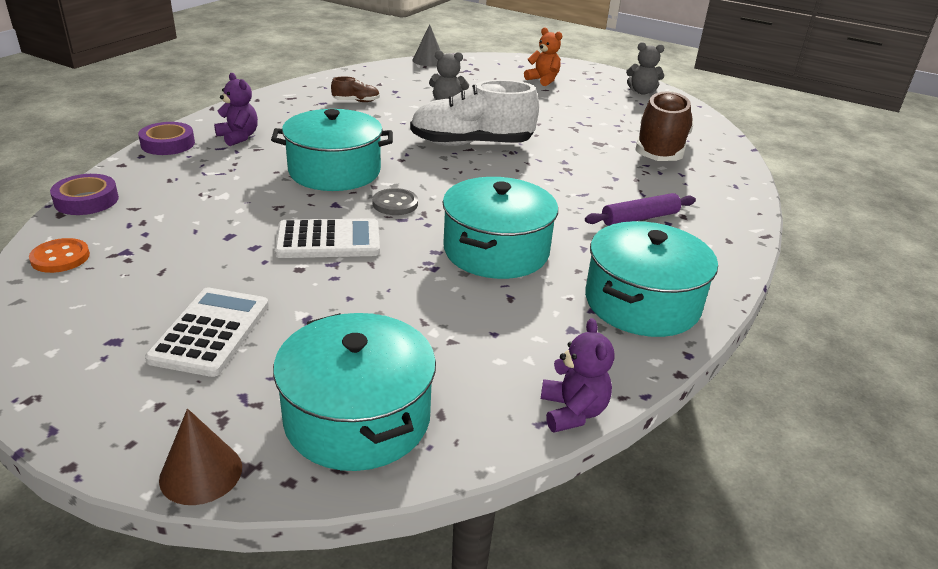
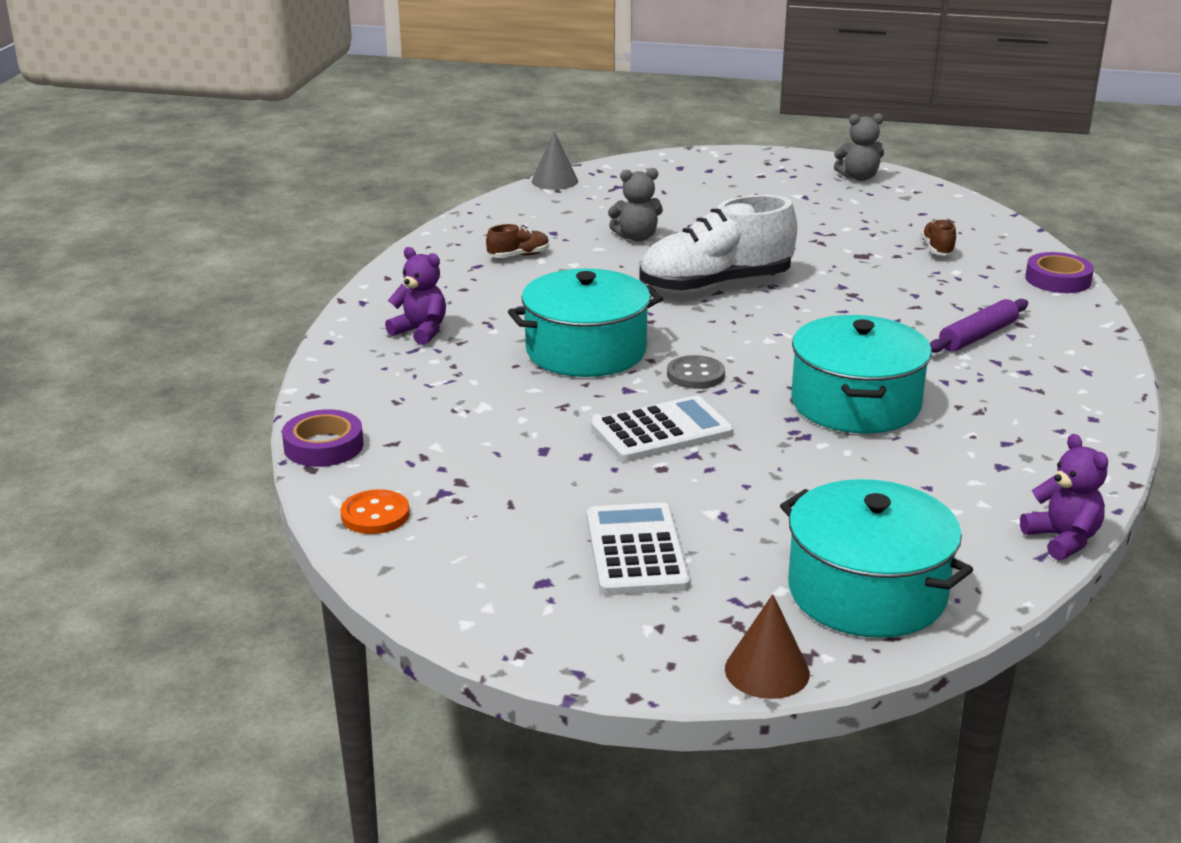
camera: 15 degrees left, 5 degrees down
(168, 144) = (340, 358): purple tape -> purple tape (1058, 279)
(543, 80) = (726, 183): orange teddy bear -> none
(642, 303) = (1048, 425): turquoise pot -> none
(660, 149) = (937, 249): brown shoe -> brown shoe, size x0.42

